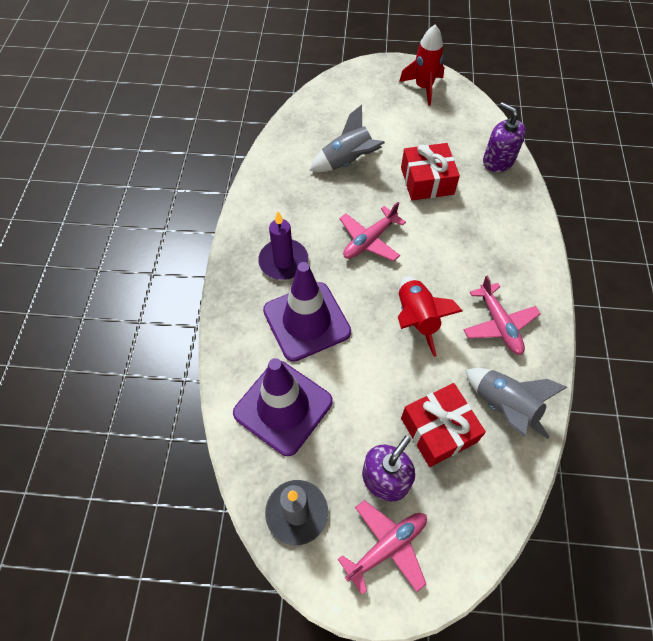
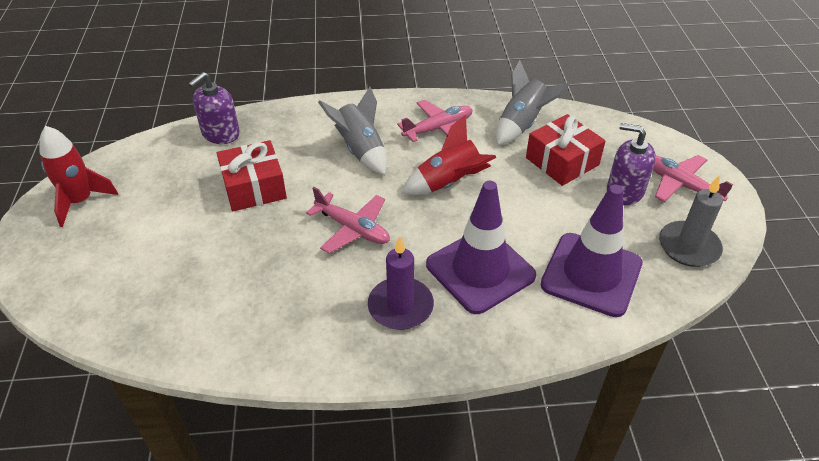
camera: 100 degrees left, 15 degrees down
(347, 161) = (221, 264): grey rocket -> grey rocket (360, 150)

